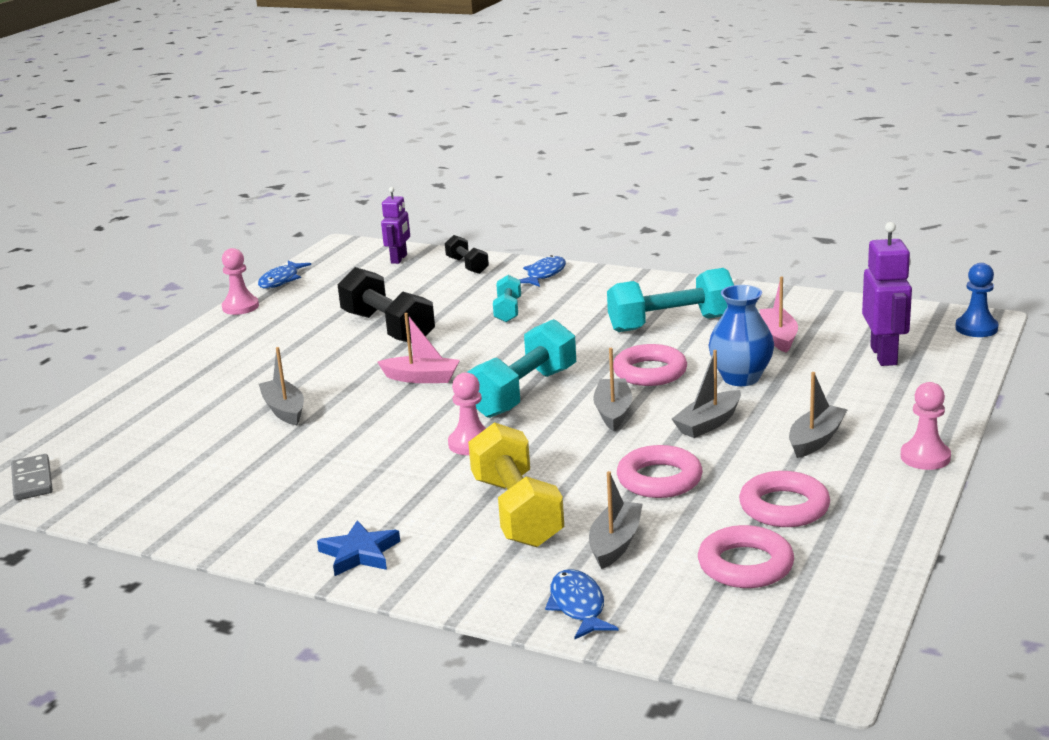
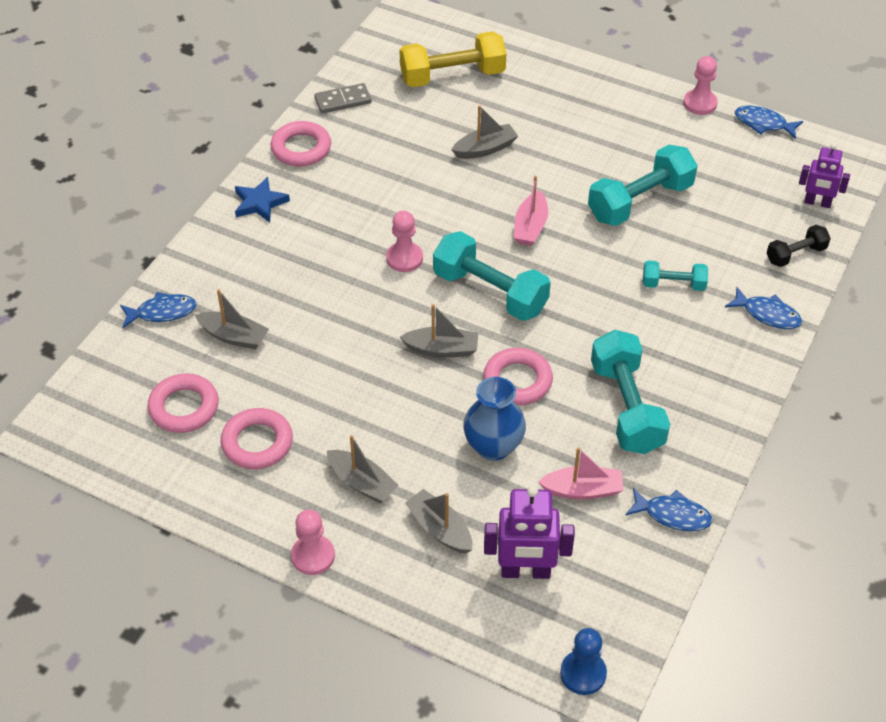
camera: 90 degrees right, 25 degrees up
(32, 480) = (400, 36): grey domino -> grey domino (343, 101)
(388, 328) = (640, 202): black dumbbell -> turquoise dumbbell
(516, 511) = (293, 284): yellow dumbbell -> yellow dumbbell (452, 76)
(659, 479) = (320, 370): pink ring -> pink ring (301, 148)
(708, 423) = (407, 412): grey boat -> grey boat (440, 529)
(790, 302) = (673, 515): none -> blue fish

